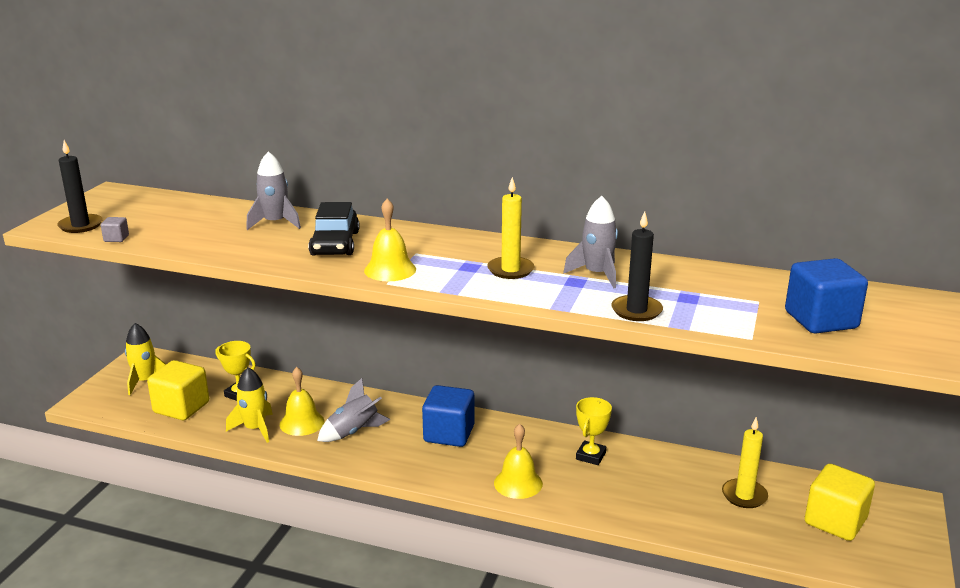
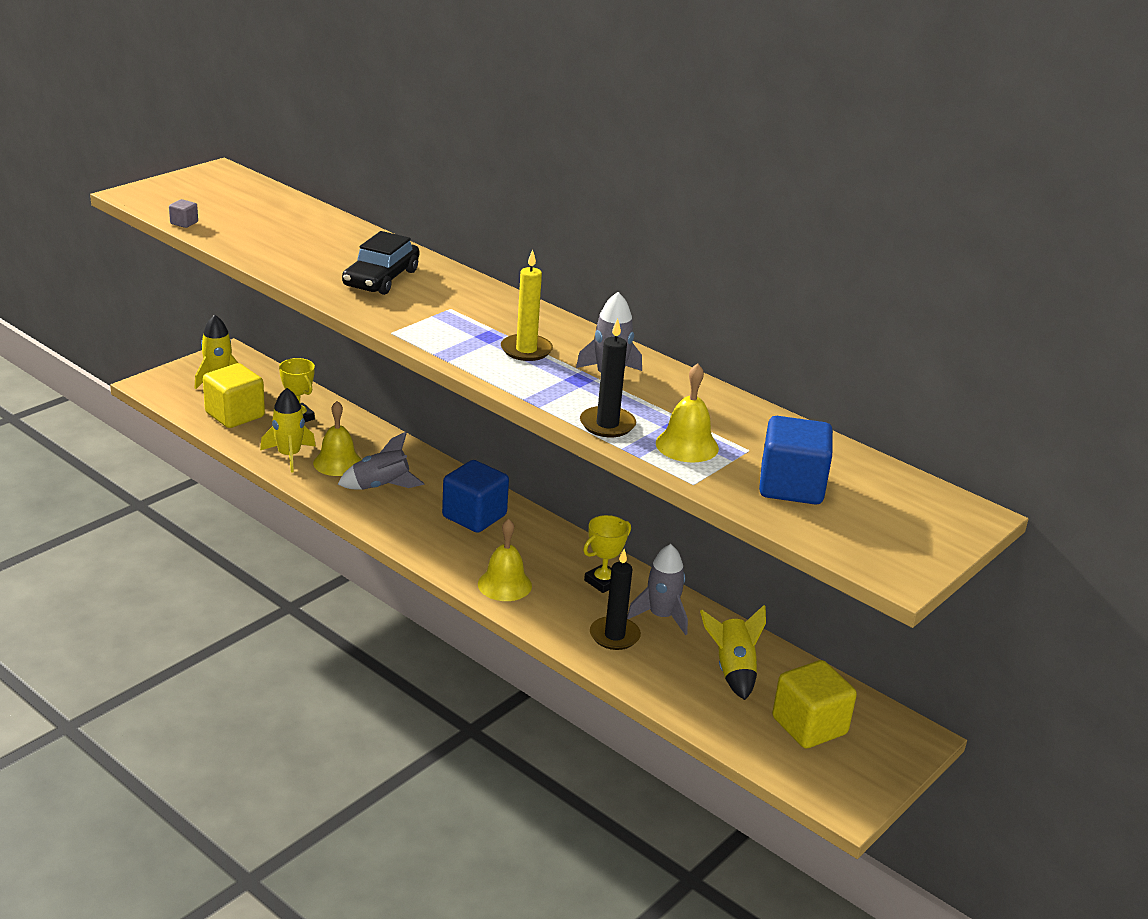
camera: 20 degrees right, 5 degrees up
(80, 225) = (163, 201): black candle -> black candle (614, 636)
(275, 223) = (344, 242): grey rocket -> grey rocket (661, 616)
(390, 270) = (407, 319): yellow bell -> yellow bell (687, 445)
(744, 496) = (732, 670): yellow candle -> yellow rocket

